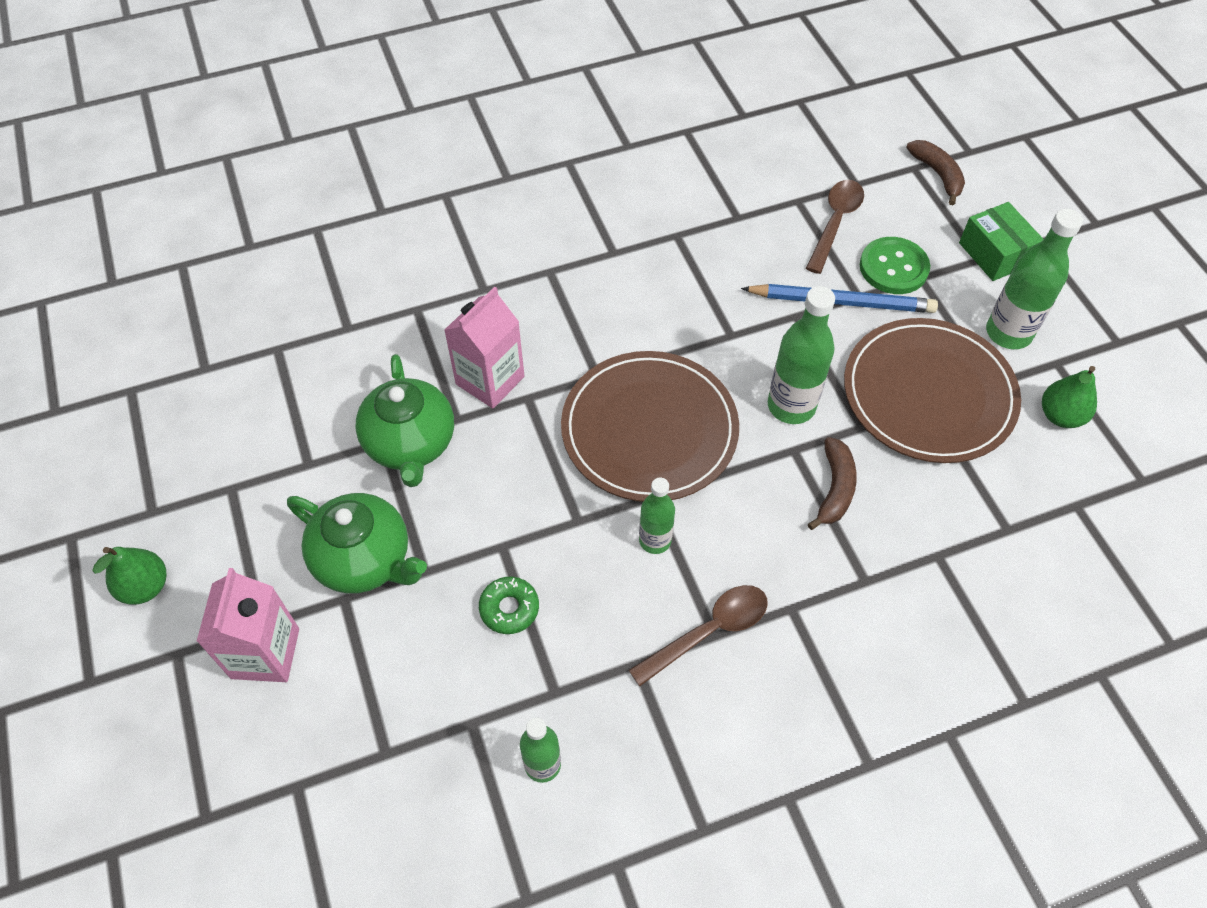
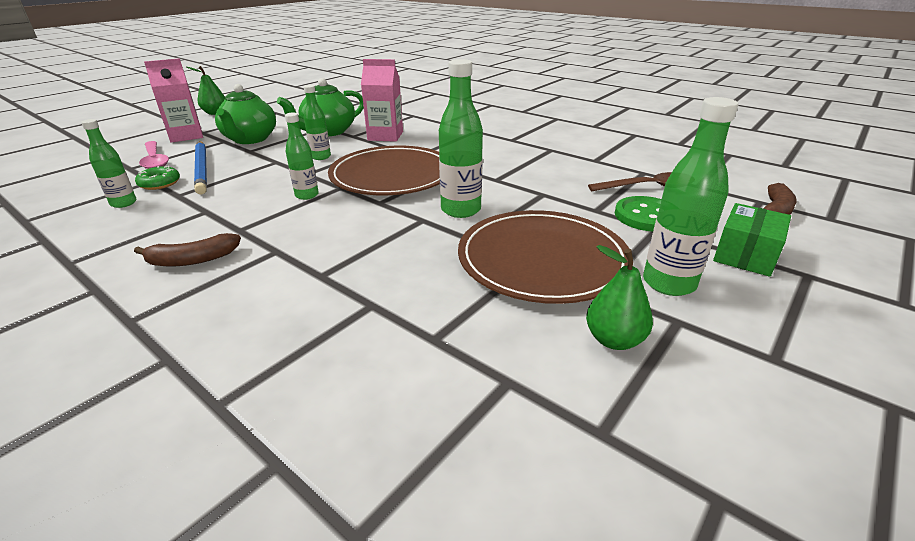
camera: 60 degrees right, 25 degrees down
(373, 713) = (155, 160): none -> pink spoon
(509, 608) = (234, 172): green donut -> green donut (160, 183)
(522, 486) = (321, 157): none -> green bottle
(708, 631) = (241, 227): brown spoon -> none
(834, 489) = (401, 242): brown banana -> brown banana (192, 260)
(841, 302) = (580, 205): blue pencil -> blue pencil (202, 169)

